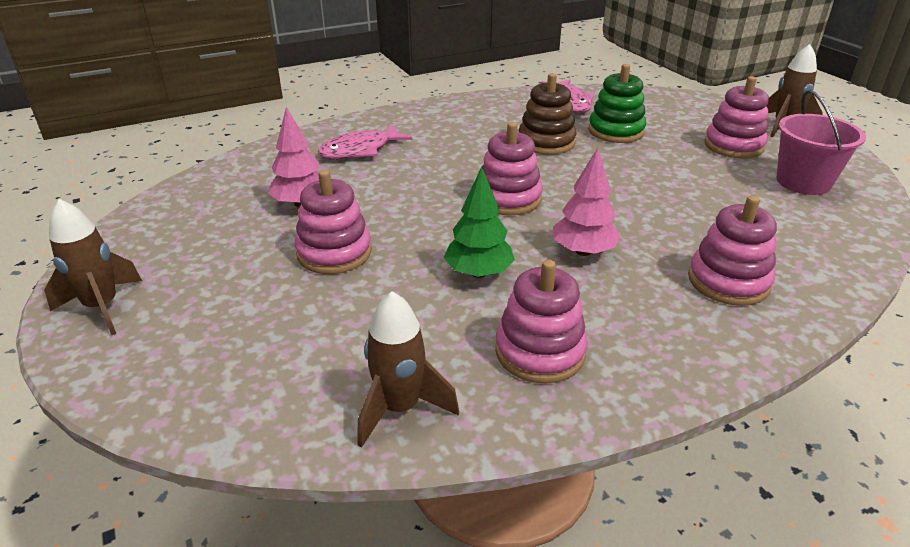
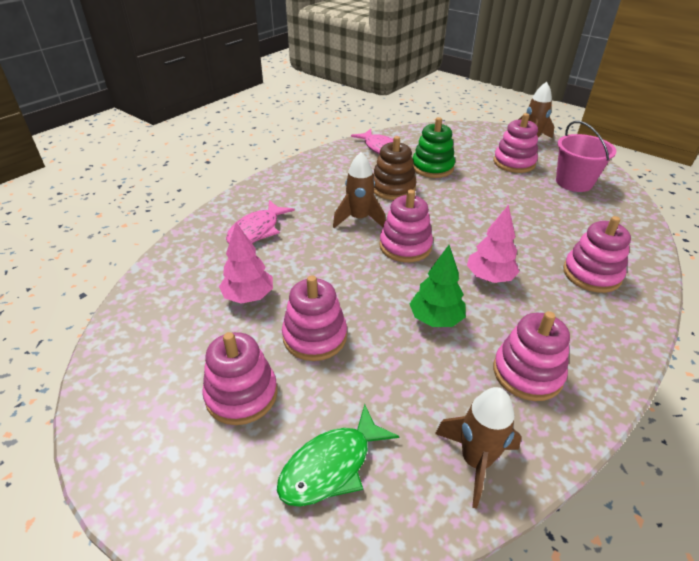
camera: 25 degrees left, 5 degrees up
(102, 307) = (151, 465): brown rocket -> brown rocket (359, 219)
(223, 279) = (241, 394): none -> pink stacking toy
(251, 361) = (331, 466): none -> green fish

